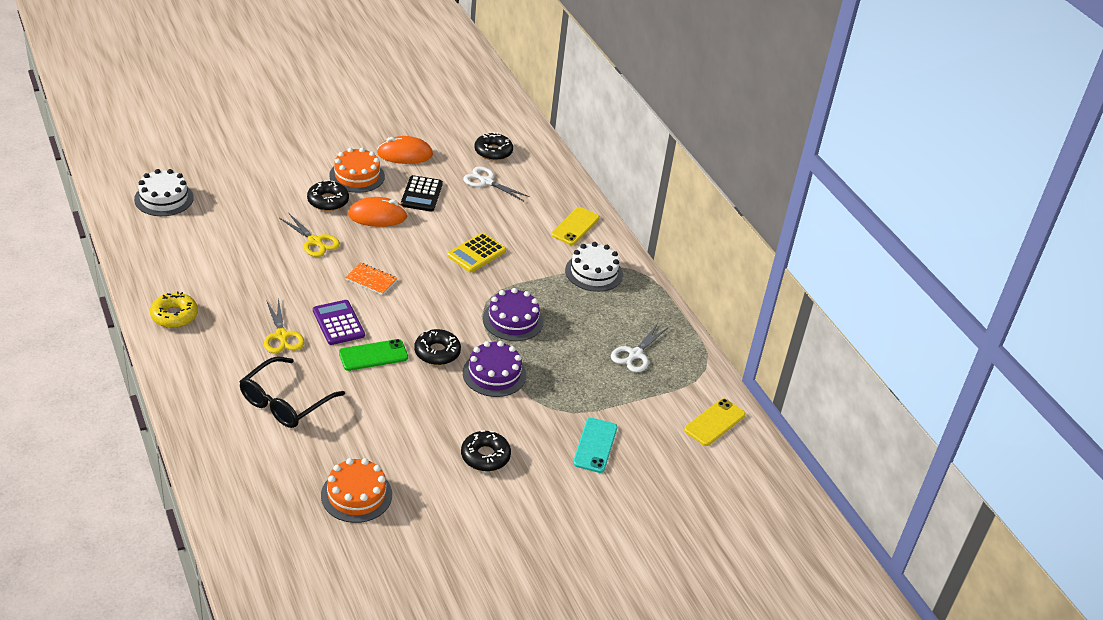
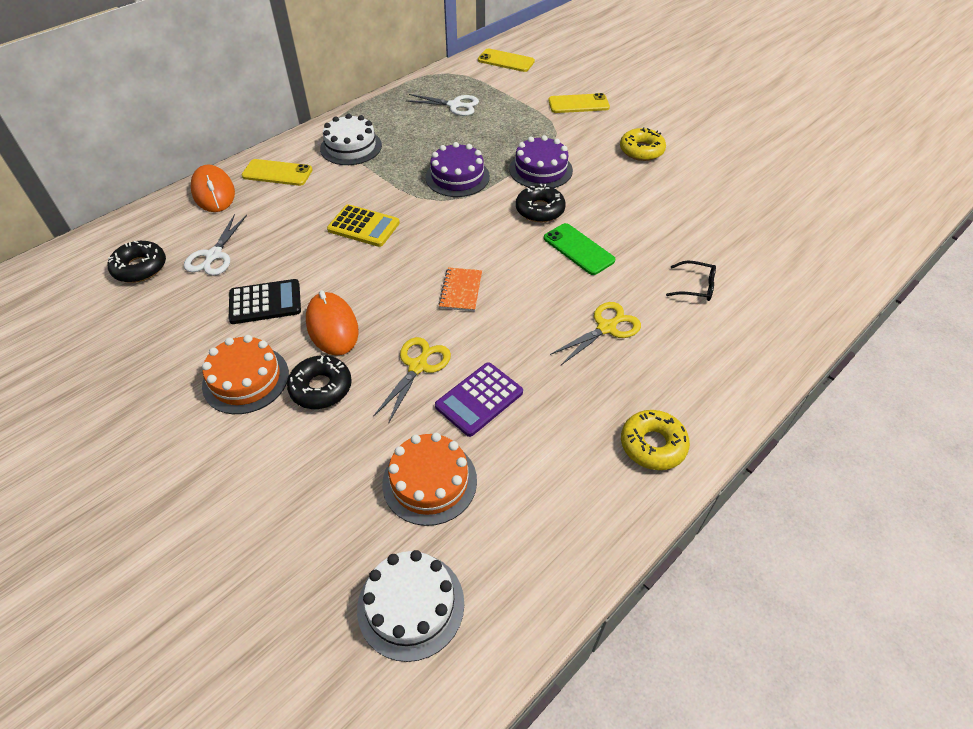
camera: 105 degrees left, 10 degrees up
(285, 402) = (695, 286): black glasses -> black glasses, size x0.51
(338, 323) = (551, 291): purple calculator -> purple calculator (479, 399)
(356, 495) = (752, 204): orange cake -> orange cake (429, 481)
(404, 154) = (172, 348): orange mouse -> orange mouse (213, 192)
(485, 456) = (641, 150): black donut -> yellow donut
(595, 445) = (578, 104): turquoise phone -> yellow phone

